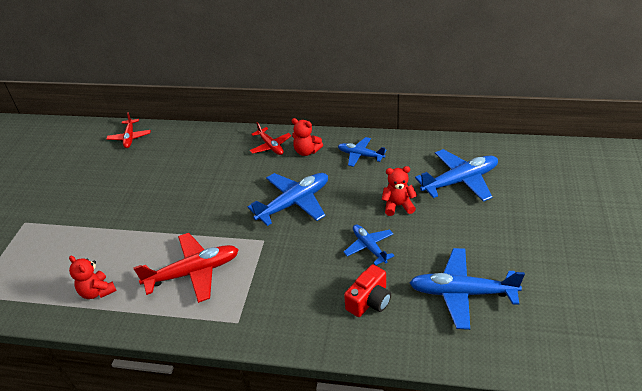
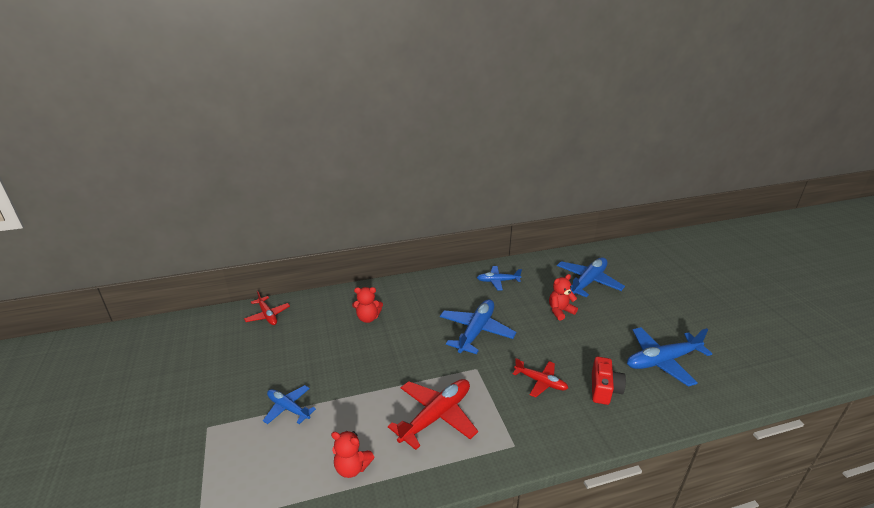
camera: 30 degrees left, 10 degrees down
(271, 146) = (416, 291): red plane -> red plane (541, 382)
(307, 151) = (451, 288): red teddy bear -> red teddy bear (368, 318)
(369, 247) = (566, 348): blue plane -> blue plane (288, 408)

